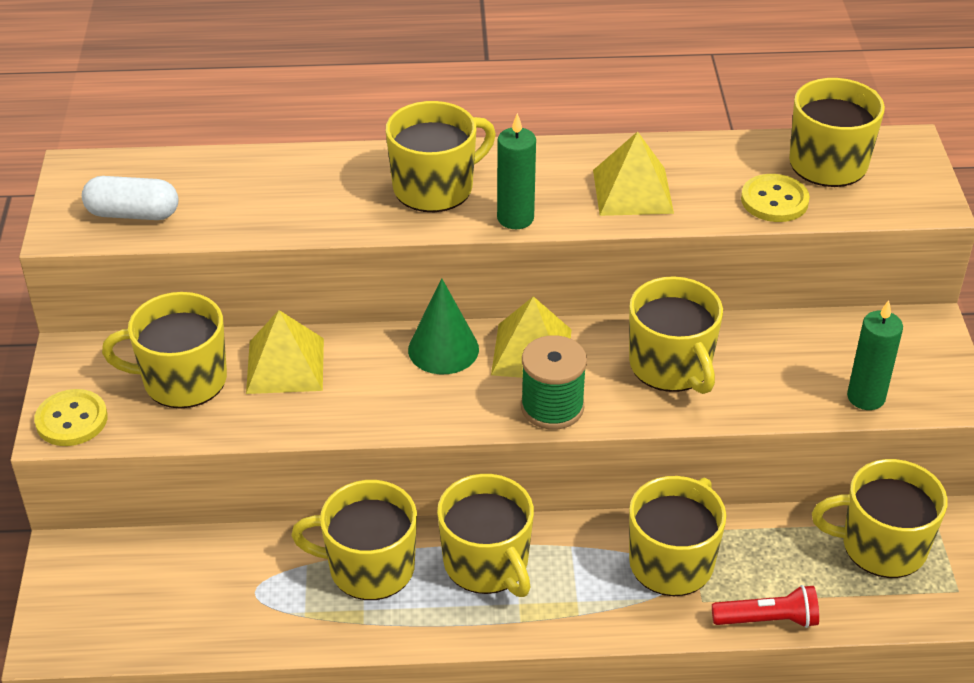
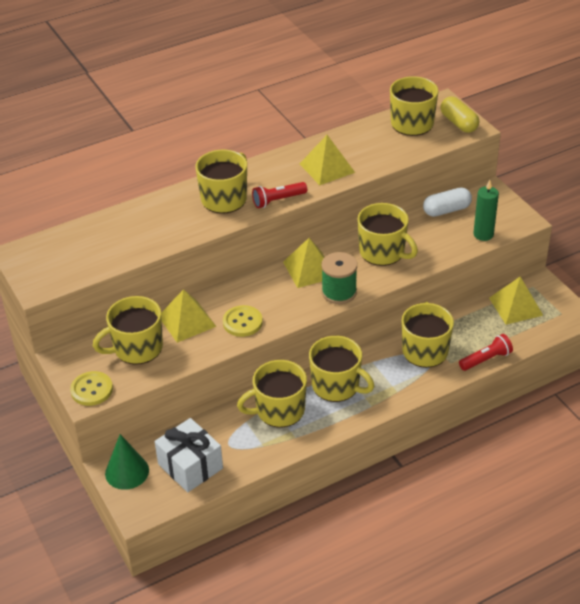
camera: 25 degrees left, 0 degrees up
(133, 214) = (71, 266): white capsule -> white capsule (446, 210)
(175, 602) = (190, 466): none -> white gift
(443, 349) = (264, 284): green cone -> green cone (127, 471)
(515, 218) = (278, 200): green candle -> red flashlight
(774, 200) = (399, 150): yellow button -> yellow button (242, 322)
(881, 546) = (515, 306): yellow mug -> yellow pyramid
(911, 188) = (459, 123): none -> yellow capsule

